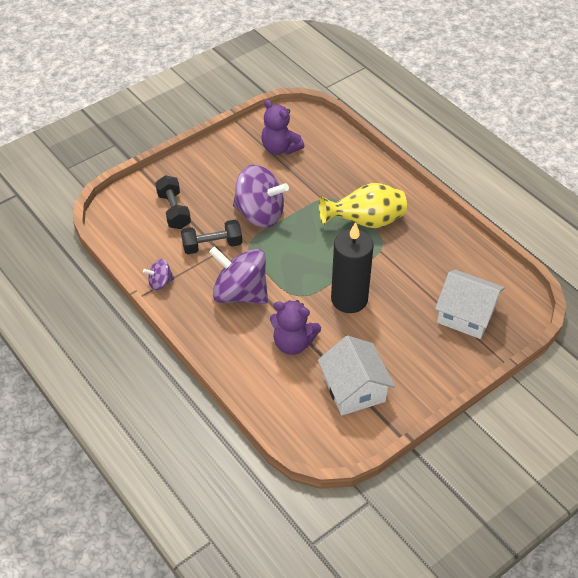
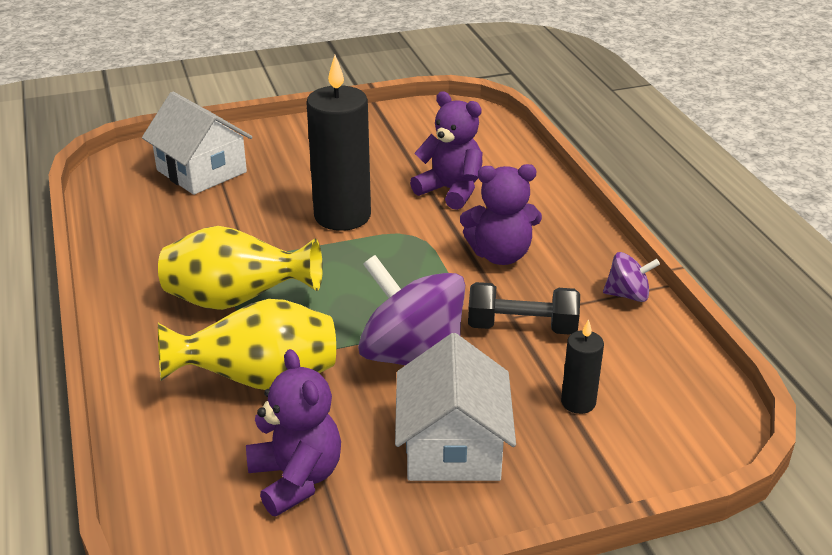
camera: 160 degrees left, 15 degrees down
(174, 211) = (578, 402): black dumbbell -> black candle
(240, 293) = (500, 255): purple spinning top -> purple teddy bear
(323, 183) = (260, 381): none -> yellow vase
(354, 389) = (400, 141): white house -> white house (452, 447)

